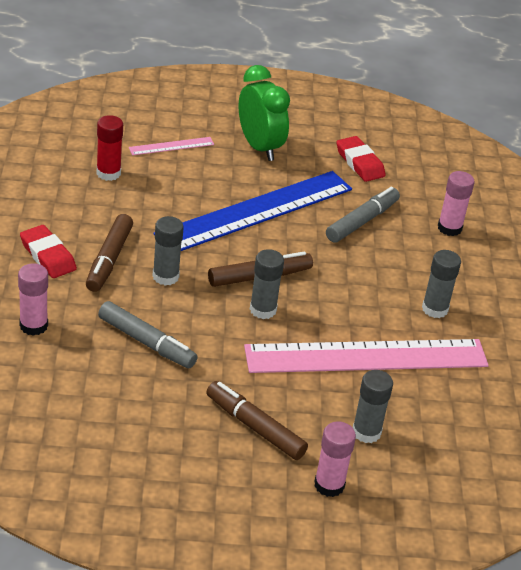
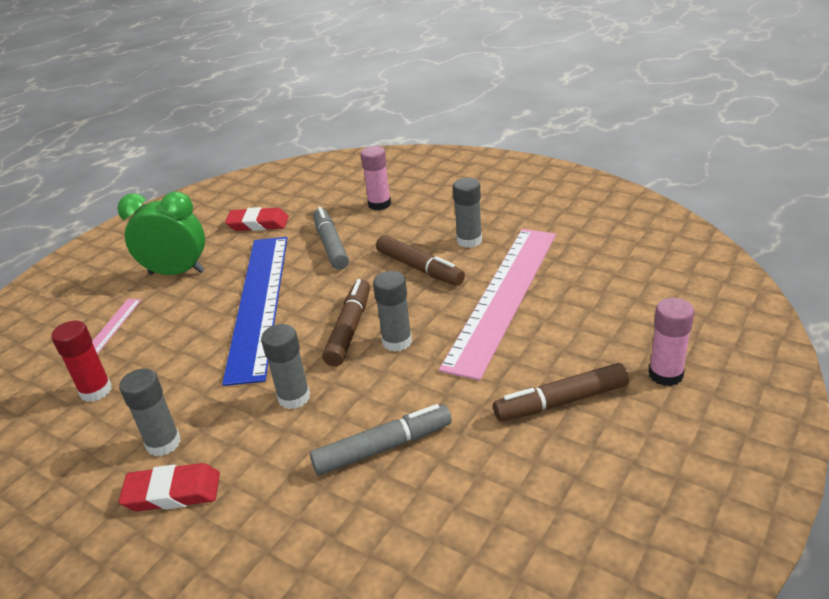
camera: 50 degrees left, 5 degrees down
(33, 325) = (280, 551): pink glue stick -> none
(109, 260) = (229, 437): brown marker -> brown marker (419, 268)
(366, 432) = (603, 327): grey glue stick -> grey glue stick (163, 443)

